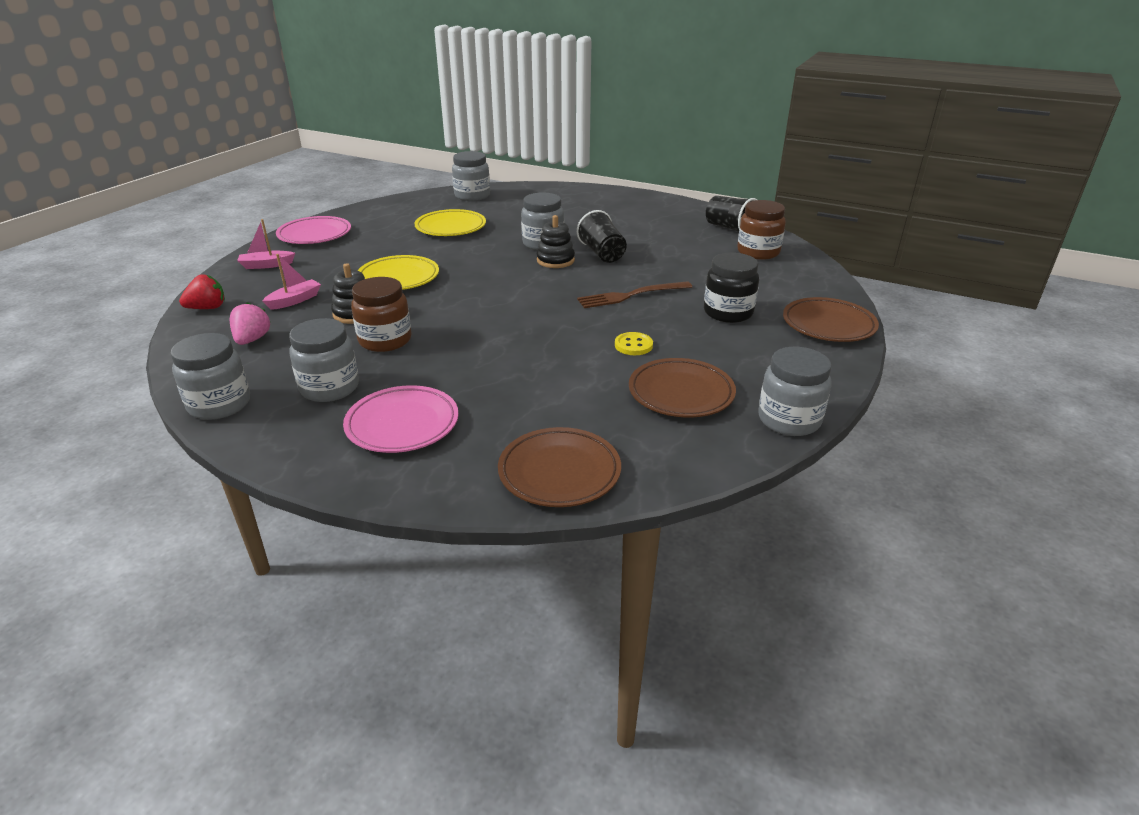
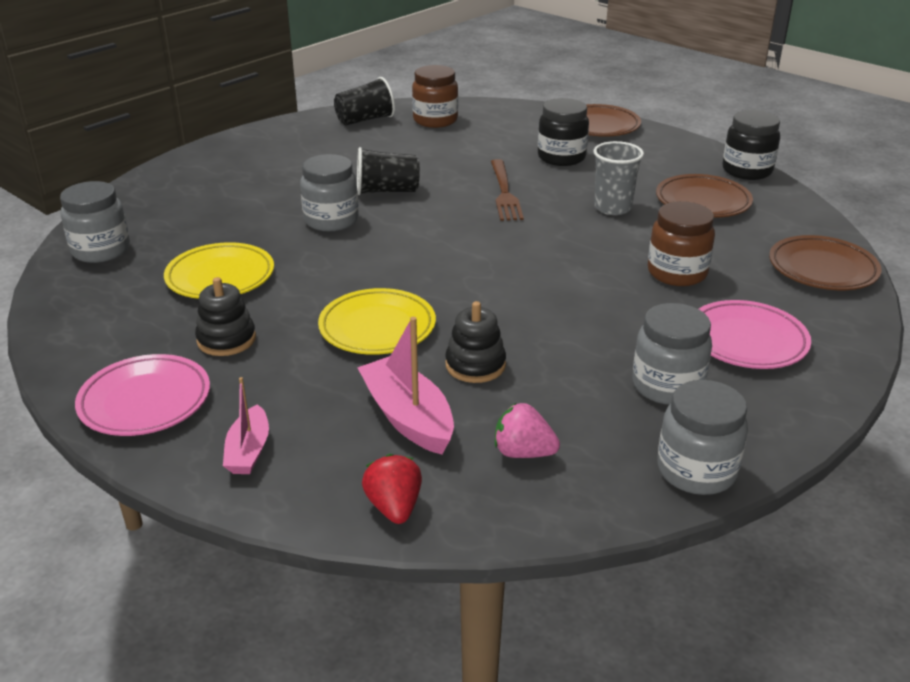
camera: 75 degrees left, 0 degrees up
(295, 300) = (408, 417): pink boat -> pink boat, size x1.61
(385, 340) = (559, 345): brown jar -> brown jar (677, 273)
(555, 260) = (389, 219): black stacking toy -> black stacking toy (226, 339)
(633, 345) = (612, 208): yellow button -> grey cup
(789, 420) = (747, 171): grey jar -> black jar

